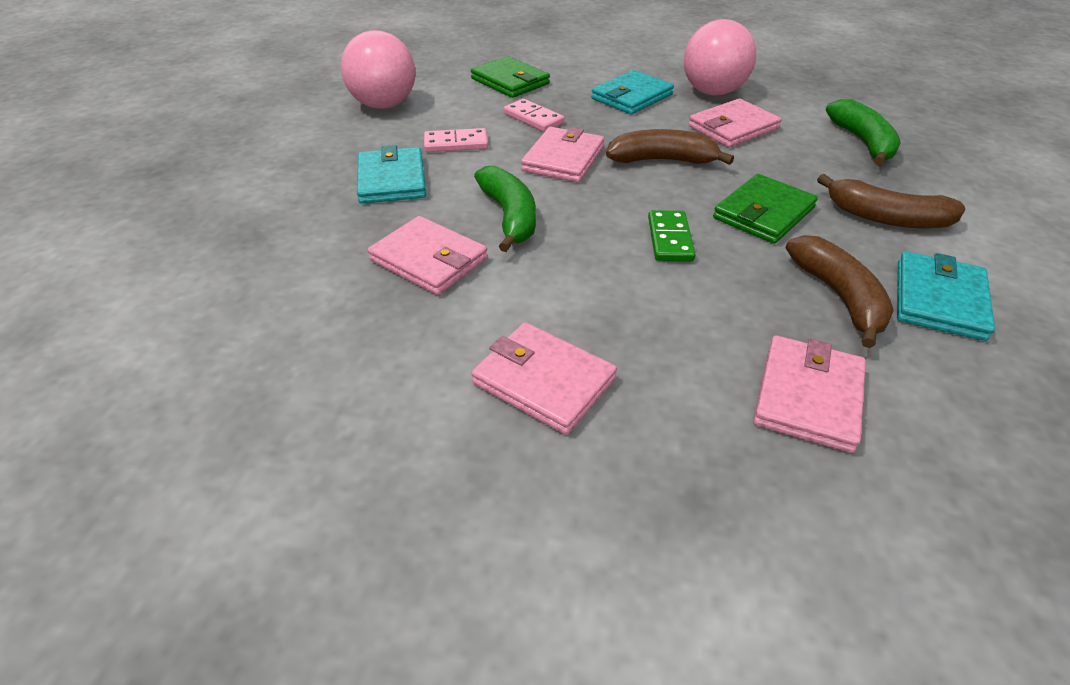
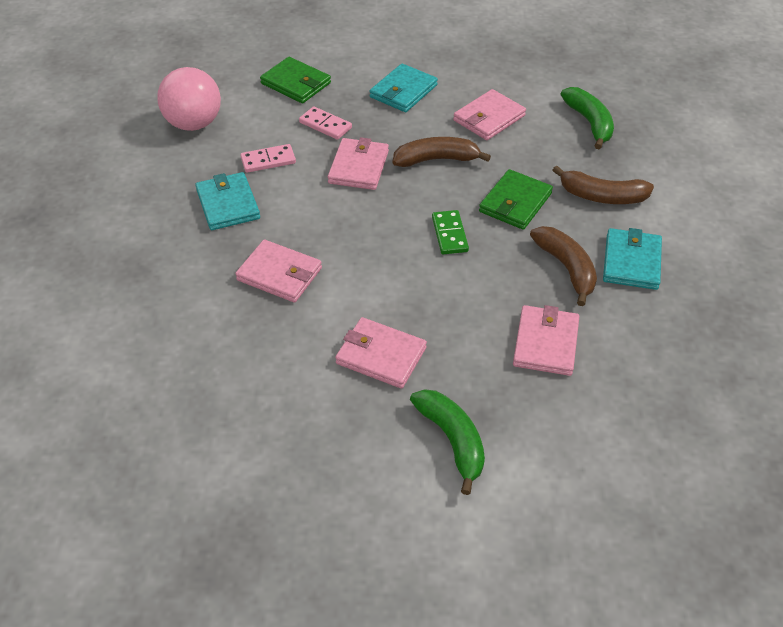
camera: 10 degrees left, 5 degrees up
(509, 217) = (329, 229): green banana -> green banana (452, 441)
(712, 92) = (470, 78): pink ball -> none

